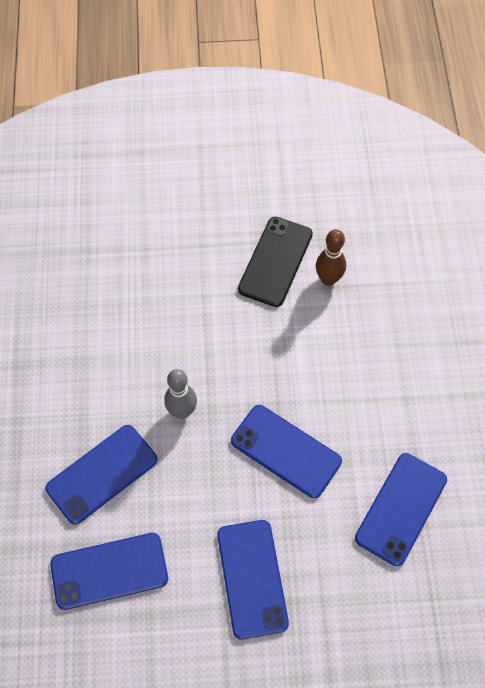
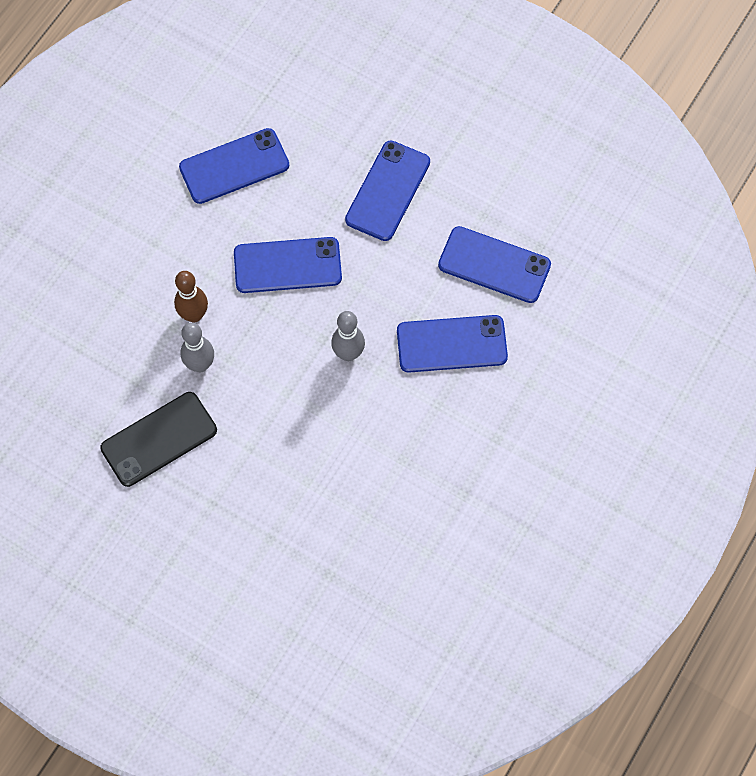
camera: 145 degrees left, 5 degrees up
(286, 451) = (287, 265): blue phone -> blue phone turned 75 degrees counterclockwise
(290, 330) = (200, 365): none -> grey bowling pin
(328, 279) = (126, 389): brown bowling pin -> brown bowling pin (194, 315)

